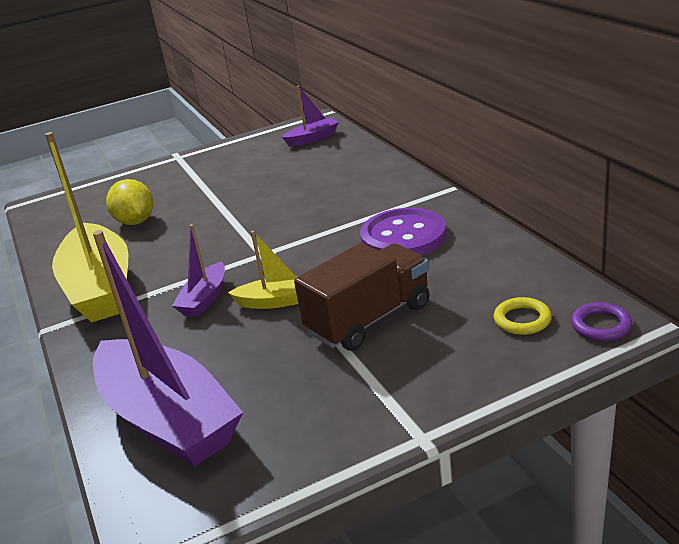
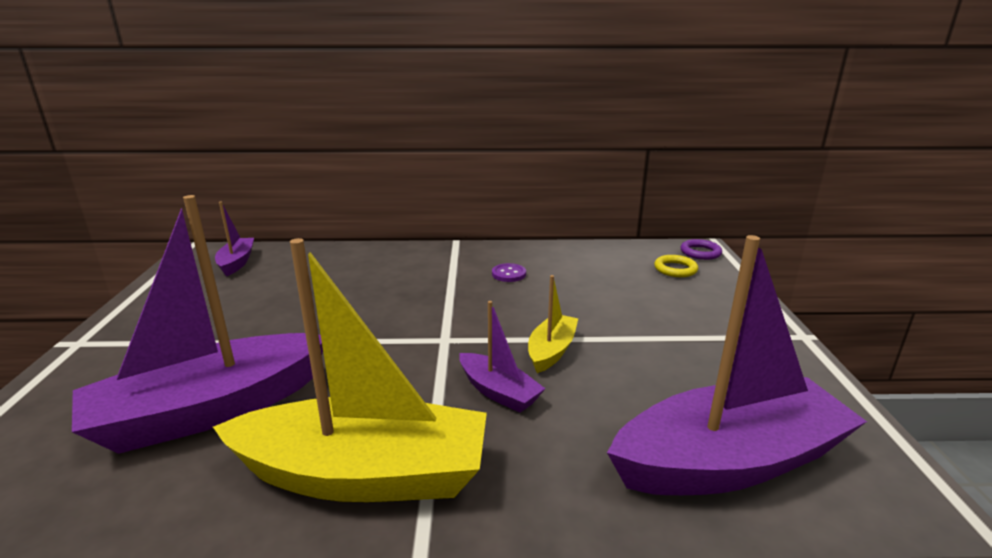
camera: 70 degrees left, 5 degrees down
(135, 222) = (211, 410): yellow lemon -> purple boat
(369, 319) = (626, 317): brown truck -> none
(403, 237) = (509, 274): purple button -> purple button, size x0.43

